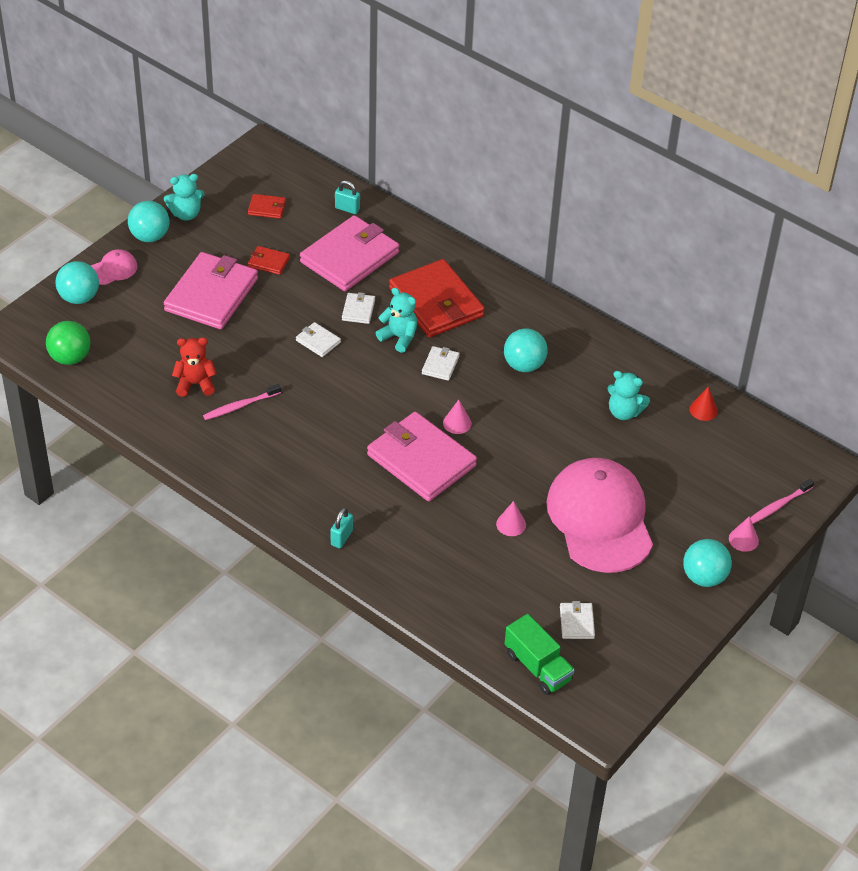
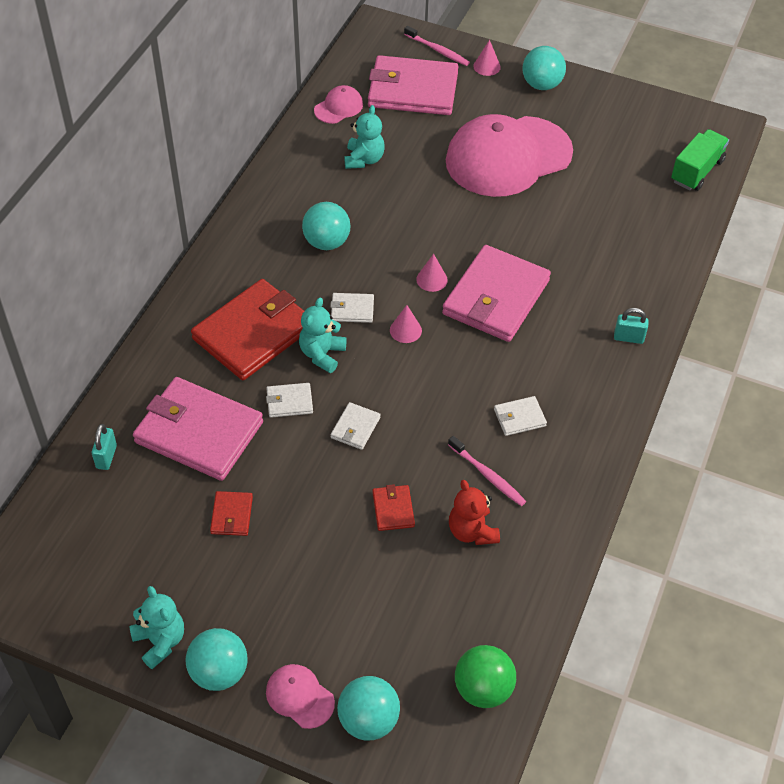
camera: 105 degrees left, 5 degrees up
(211, 294) = (311, 561): pink wallet -> pink wallet (412, 90)
(267, 208) = (125, 546): red wallet -> red wallet (393, 509)
(511, 524) = (545, 215): pink cone -> pink cone (405, 330)
(576, 622) = (635, 154): white wallet -> white wallet (519, 418)
(703, 410) = (338, 107): red cone -> pink cap

